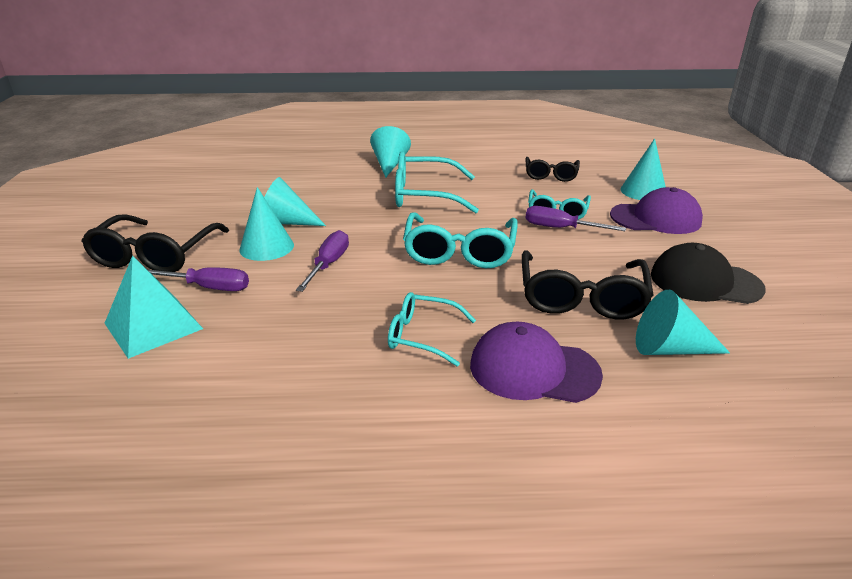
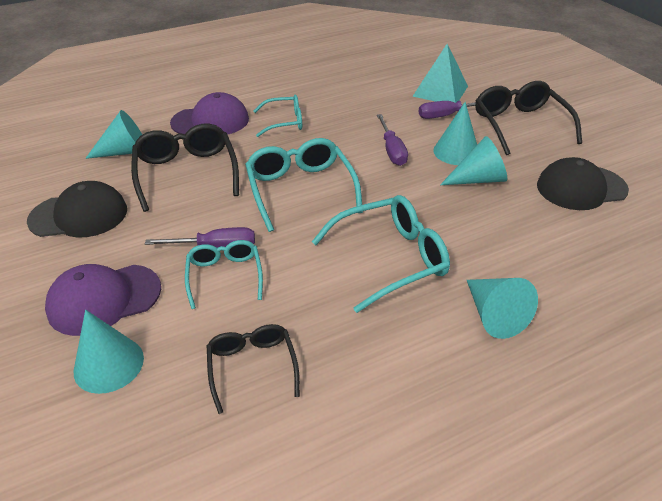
camera: 155 degrees right, 10 degrees up
(217, 199) = (581, 188): none -> black cap

